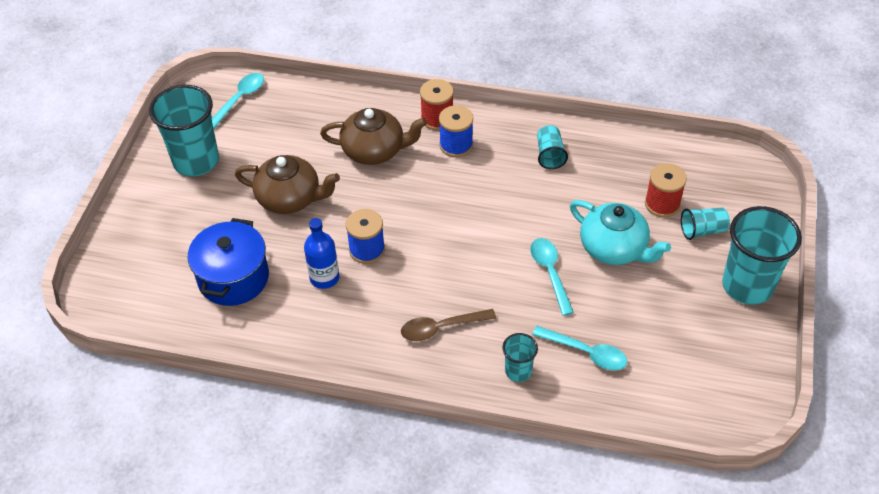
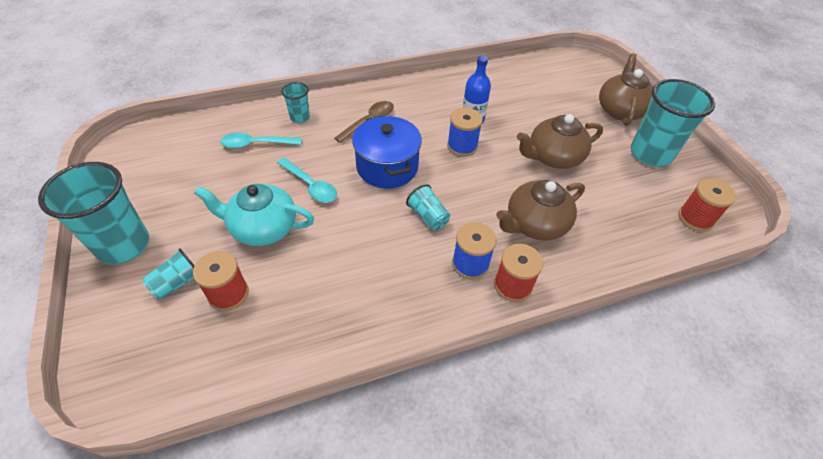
camera: 145 degrees right, 0 degrees up
(156, 217) = (620, 110): none -> brown teapot
(233, 278) = (528, 98): blue pot -> blue pot (387, 167)
(240, 99) = (695, 218): turquoise spoon -> red spool
(550, 155) = (372, 297): turquoise cup -> turquoise cup (428, 216)

